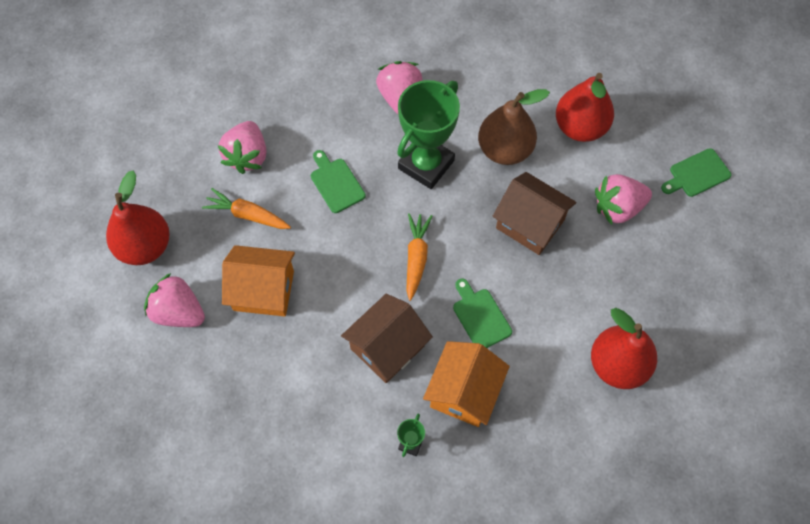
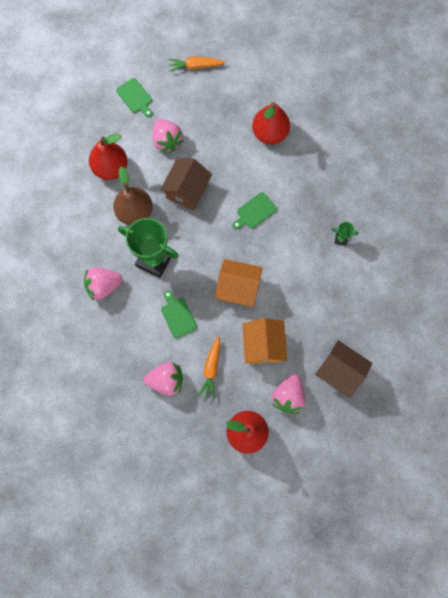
camera: 100 degrees left, 10 degrees up
(336, 183) = (177, 316): green cutting board -> green cutting board turned 105 degrees clockwise
(387, 347) = (285, 262): brown house -> brown house (339, 371)
(416, 257) = (222, 255): orange carrot -> orange carrot (195, 66)
(464, 392) = (303, 214): orange house -> orange house (238, 288)

